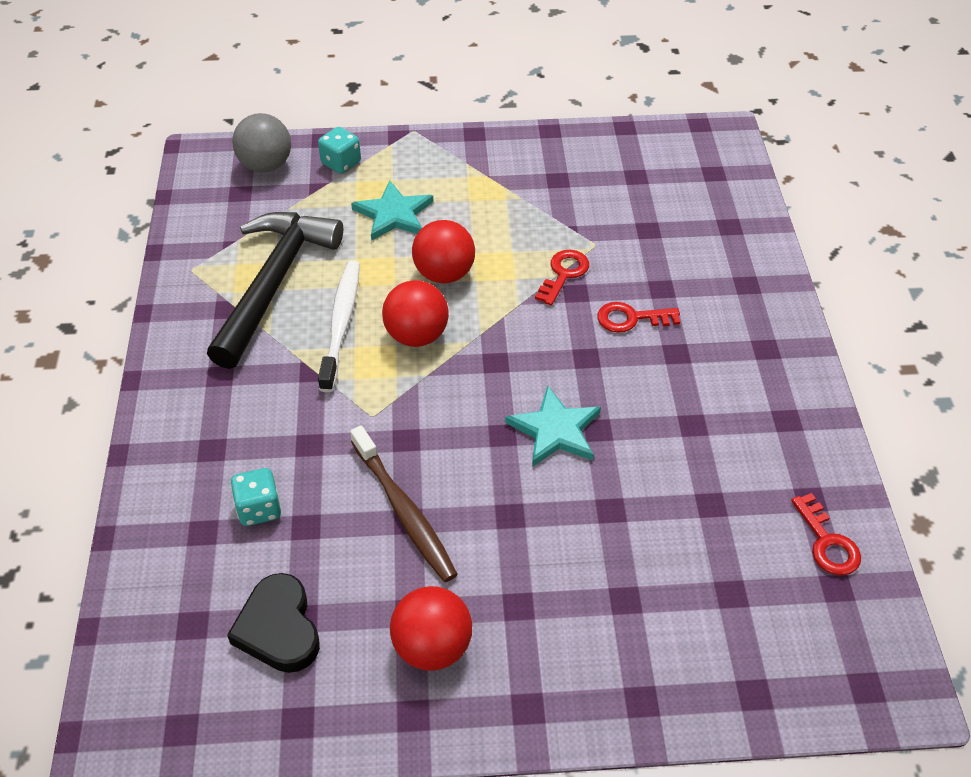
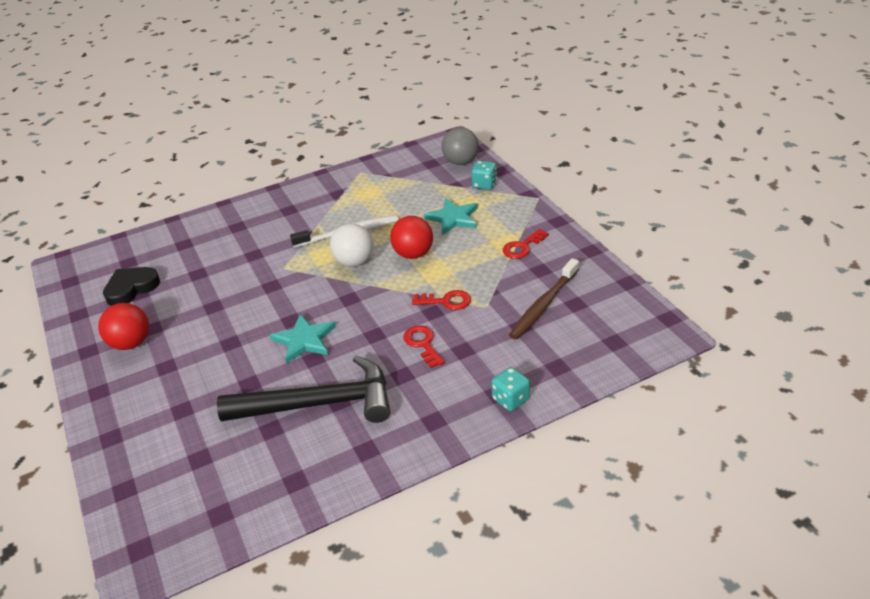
camera: 70 degrees right, 10 degrees down
(259, 509) = (204, 255): turquoise dice -> turquoise dice (510, 399)
(274, 283) = (366, 200): black hammer -> black hammer (319, 404)
(404, 511) = (219, 302): brown toothbrush -> brown toothbrush (544, 305)
(417, 335) = (354, 262): red ball -> white ball
(827, 542) = (258, 499): red key -> red key (522, 247)

